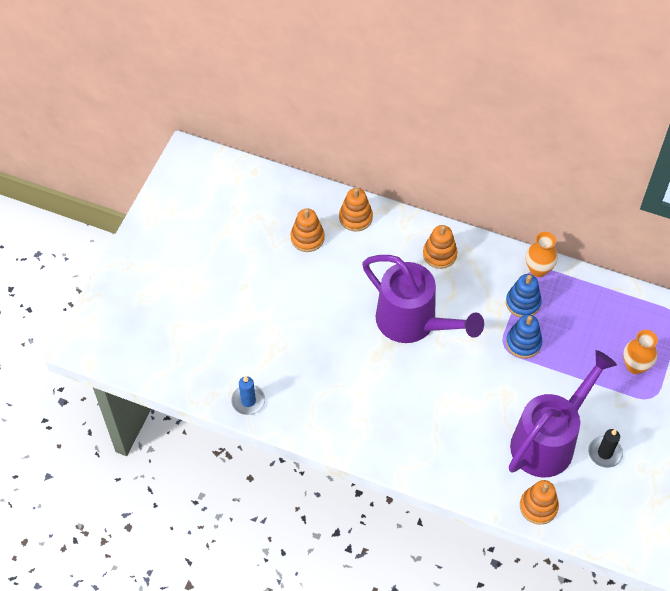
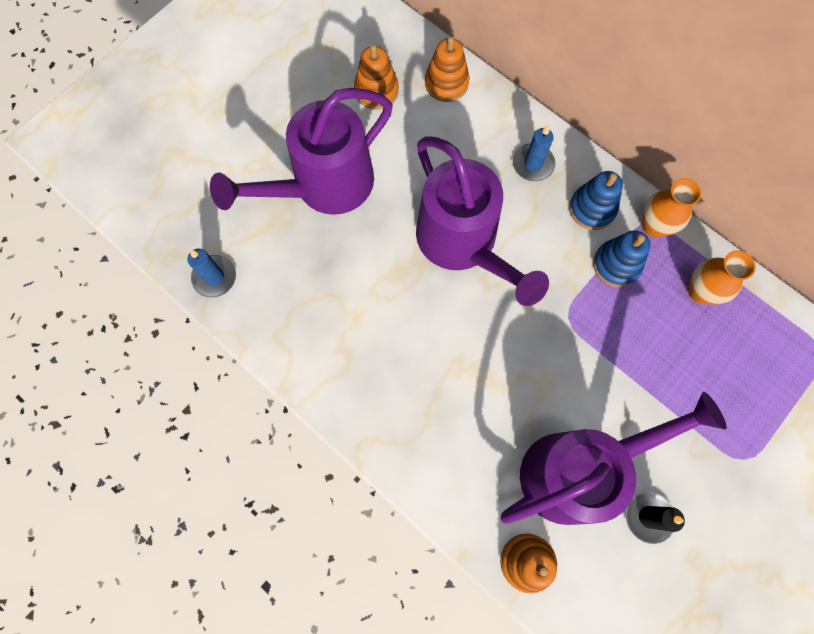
camera: 20 degrees right, 15 degrees up
(298, 316) = (323, 187): none -> purple watering can
(439, 254) = (533, 164): orange stacking toy -> blue candle
(523, 343) = (596, 320): blue stacking toy -> blue stacking toy (592, 209)
(635, 366) = (737, 405): orange vase -> orange vase (700, 291)

